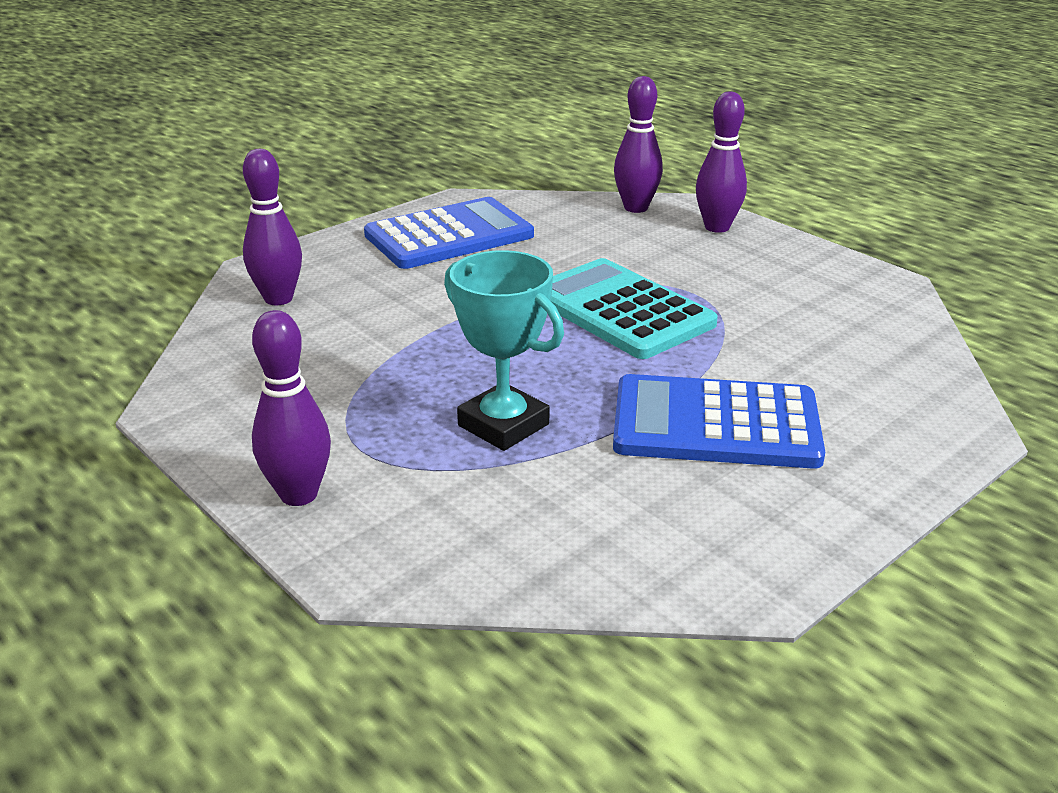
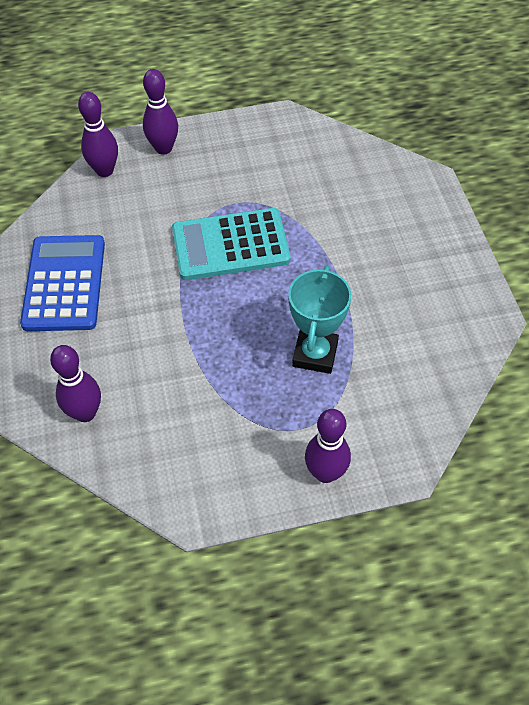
camera: 60 degrees left, 25 degrees up
(503, 425) = (315, 354): turquoise trophy -> turquoise trophy turned 60 degrees counterclockwise
(715, 424) = (369, 265): blue calculator -> none

